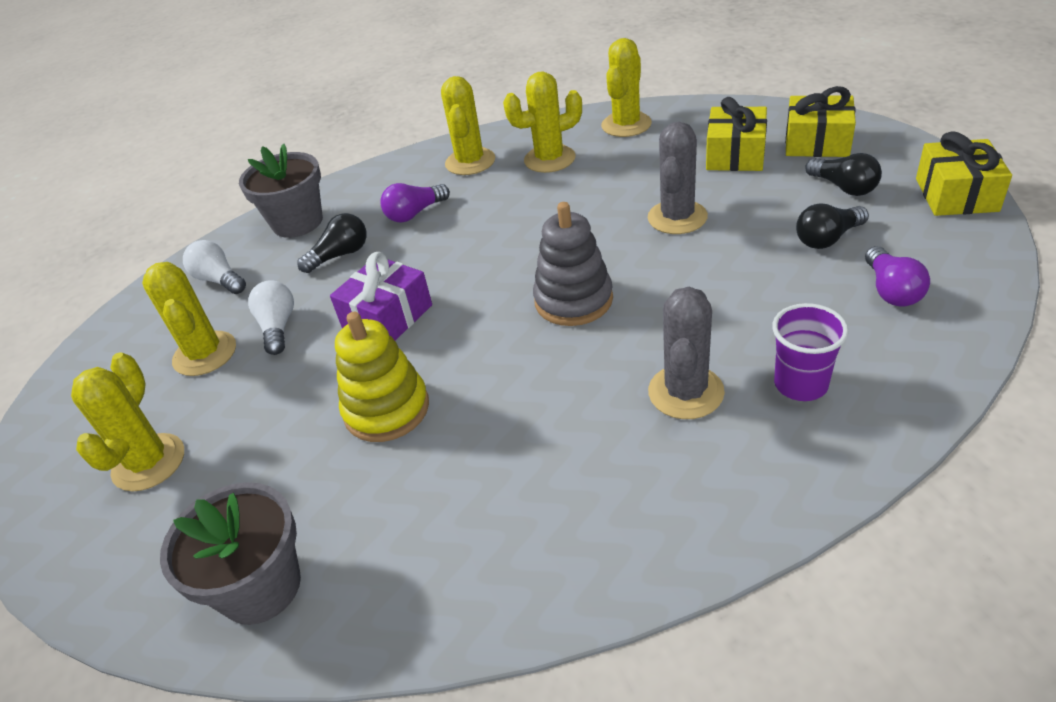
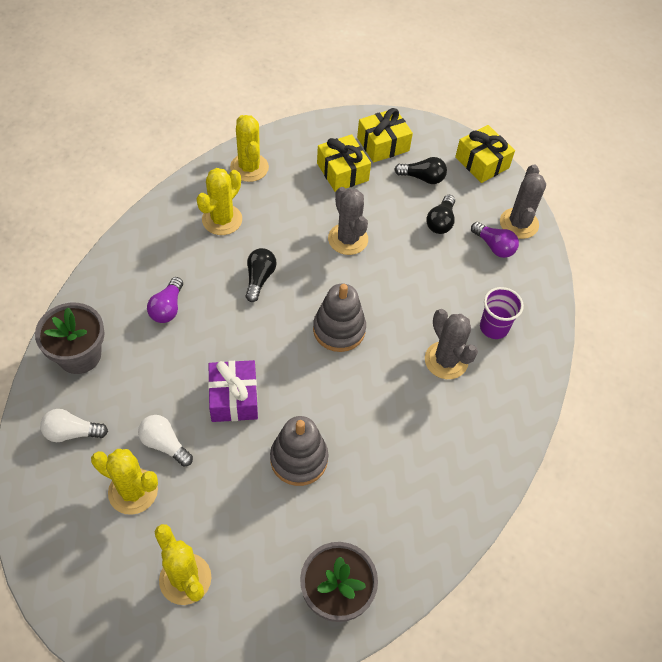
camera: 50 degrees left, 15 degrees up
(340, 255) = (147, 367): black light bulb -> black light bulb (259, 278)
(386, 409) = (299, 459): yellow stacking toy -> grey stacking toy
(470, 162) = (164, 244): yellow cactus -> none
(960, 278) = (519, 223): none -> grey cactus

